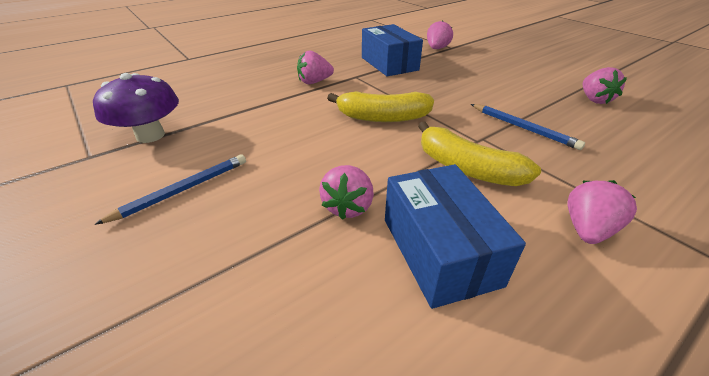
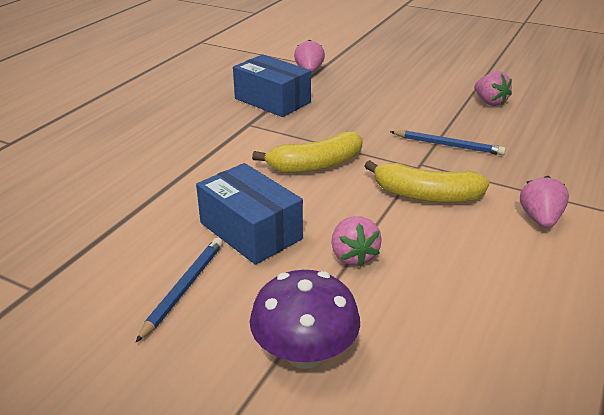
camera: 25 degrees left, 5 degrees down
(150, 135) = (79, 248): purple mushroom -> purple mushroom (304, 353)
(314, 82) = (208, 141): pink strawberry -> none
(439, 251) = (449, 267): blue box -> blue box (250, 231)

